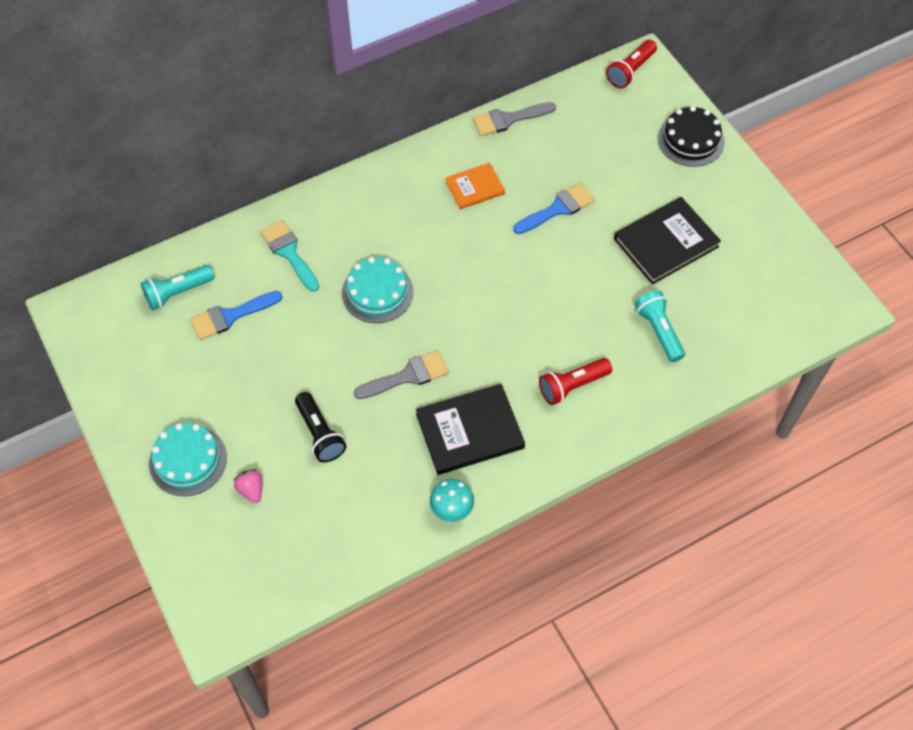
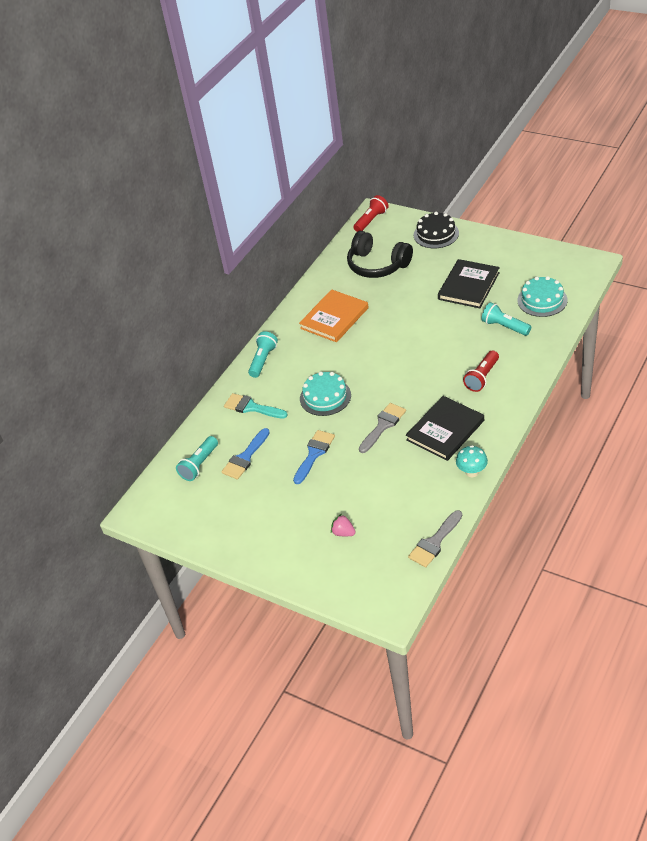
camera: 25 degrees left, 15 degrees down
(188, 460) = (289, 541): turquoise cake -> turquoise cake (542, 300)
(320, 434) = (358, 482): black flashlight -> none
(351, 195) = (263, 360): none -> turquoise flashlight
(475, 188) = (334, 318): orange book -> orange book, size x1.67
(508, 119) = (322, 277): grey brush -> grey brush (434, 542)
(557, 209) = (392, 302): blue brush -> blue brush (314, 454)
(585, 142) = (377, 265): none -> black headphones
(630, 71) = (371, 220): red flashlight -> red flashlight turned 150 degrees counterclockwise

